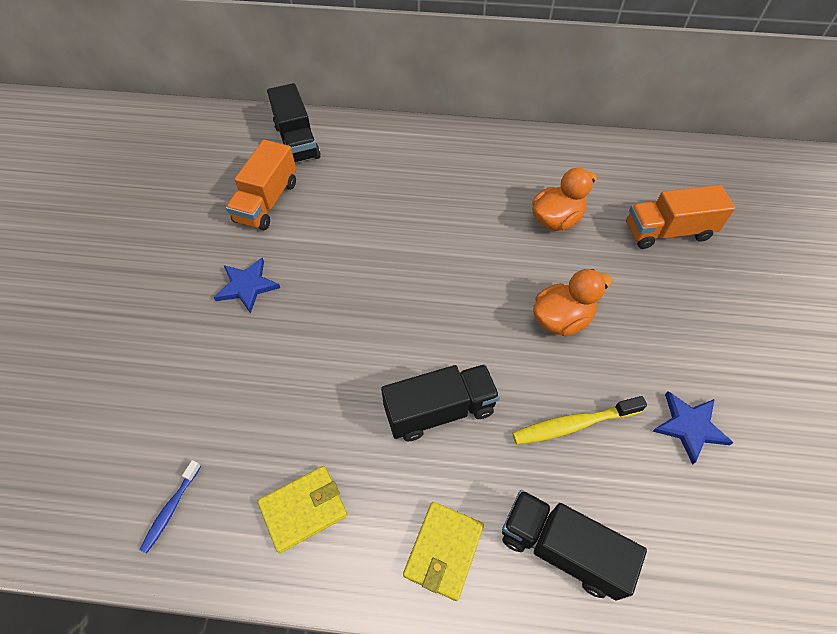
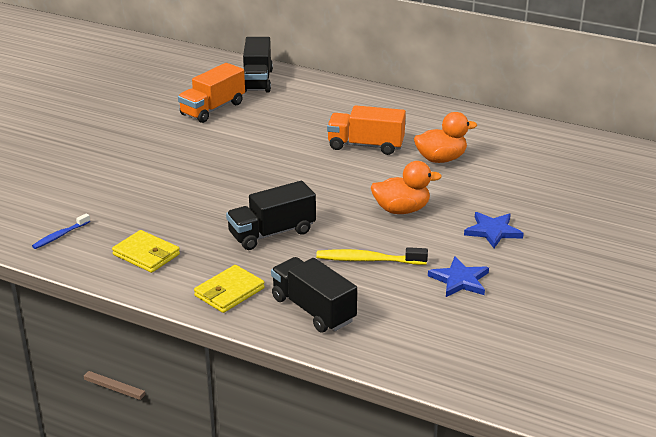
camera: 20 degrees right, 25 degrees down
(247, 286) = (171, 148): blue star -> blue star (492, 231)
(303, 509) = (146, 254): yellow wallet -> yellow wallet turned 45 degrees clockwise
(439, 410) = (272, 233): black truck -> black truck turned 150 degrees clockwise
(667, 231) = (534, 183): orange truck -> orange truck (365, 145)

